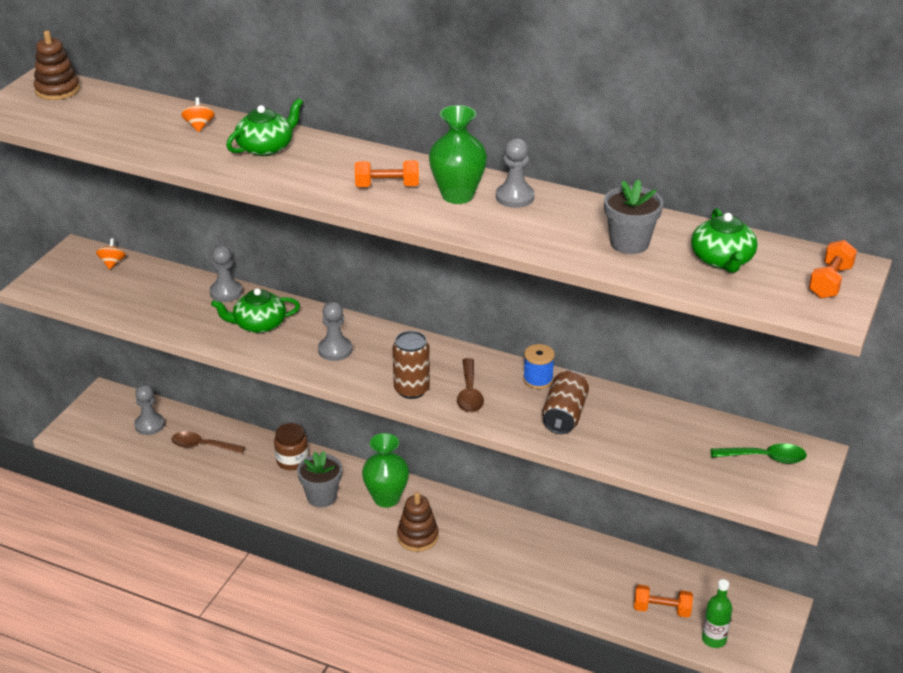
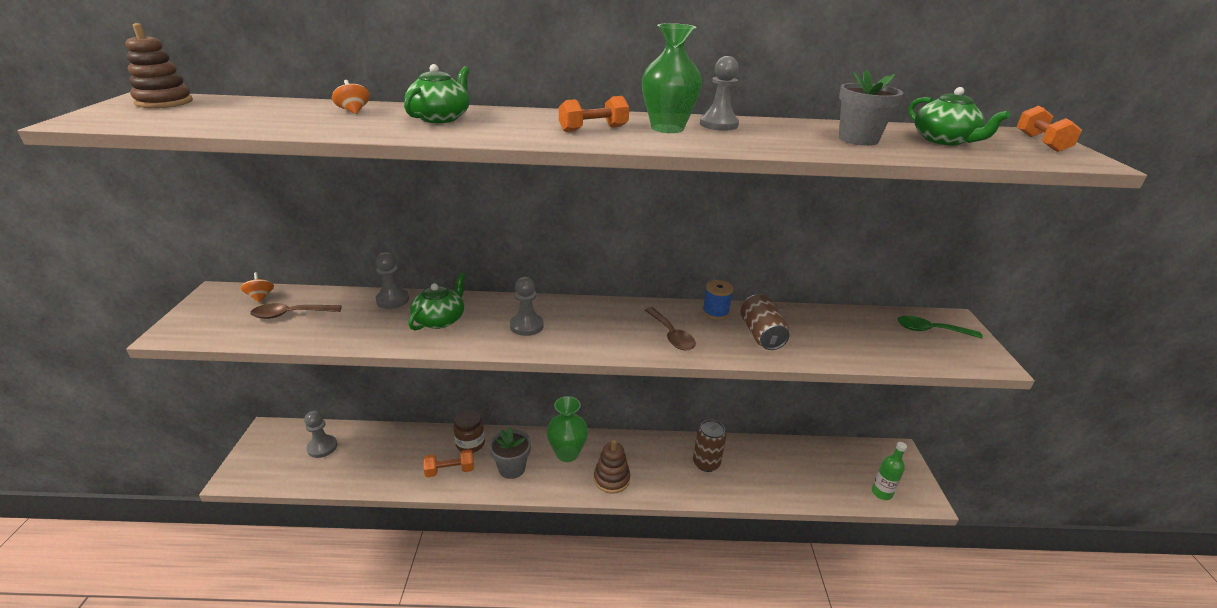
camera: 25 degrees left, 5 degrees down
(202, 446) = (381, 453): brown spoon -> brown spoon (290, 314)
(259, 324) = (440, 319): green teapot -> green teapot turned 150 degrees clockwise
(411, 389) = (620, 343): brown can -> brown can (706, 463)
(662, 609) = (829, 480): orange dumbbell -> orange dumbbell (450, 470)
(765, 458) = (930, 330): green spoon -> green spoon turned 150 degrees counterclockwise

